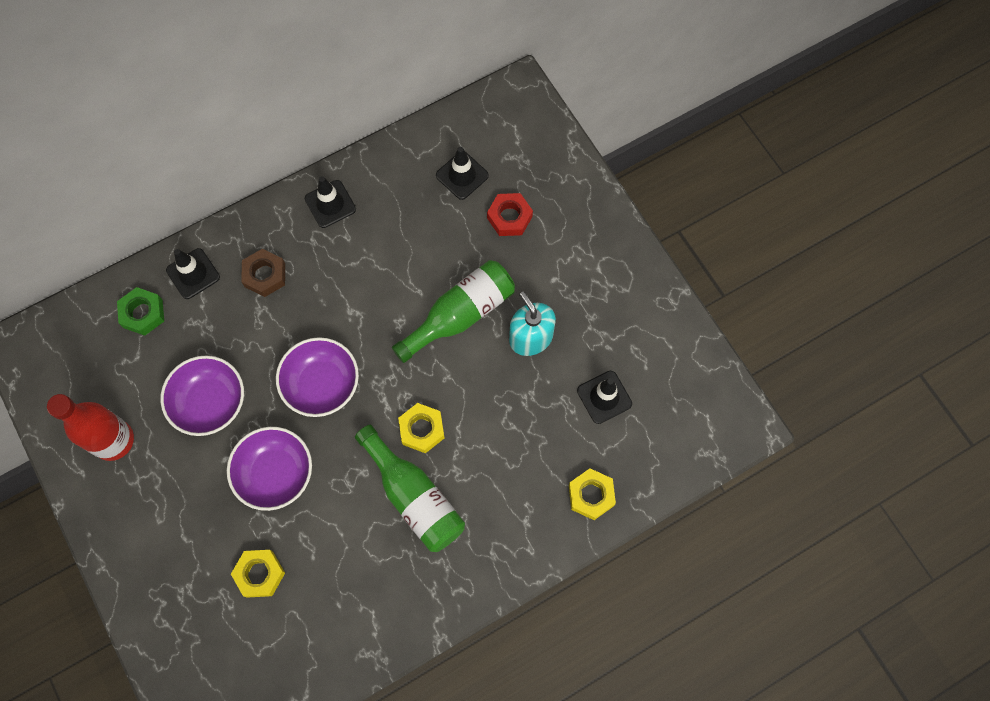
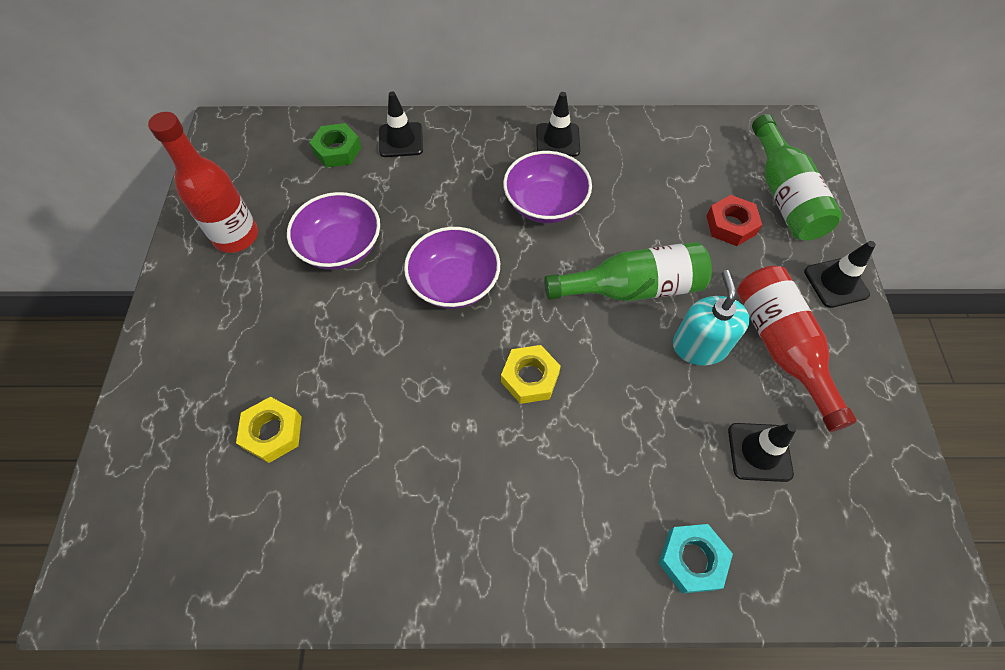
camera: 30 degrees right, 10 degrees down
(265, 275) = (462, 169): brown nut -> none
(275, 473) = (356, 341): purple bowl -> purple bowl (545, 204)
(414, 497) = (481, 443): green bottle -> green bottle (783, 195)
(462, 175) = (699, 170): black traffic cone -> black traffic cone (835, 283)
(588, 307) = (781, 347): none -> red bottle
(591, 495) = (692, 560): yellow nut -> turquoise nut

